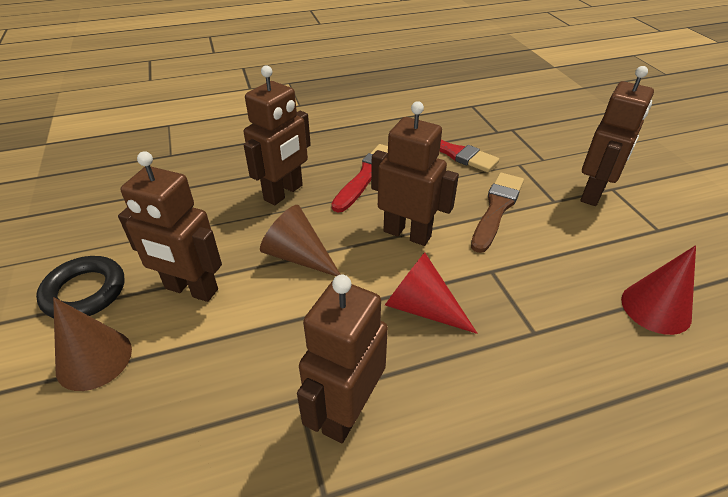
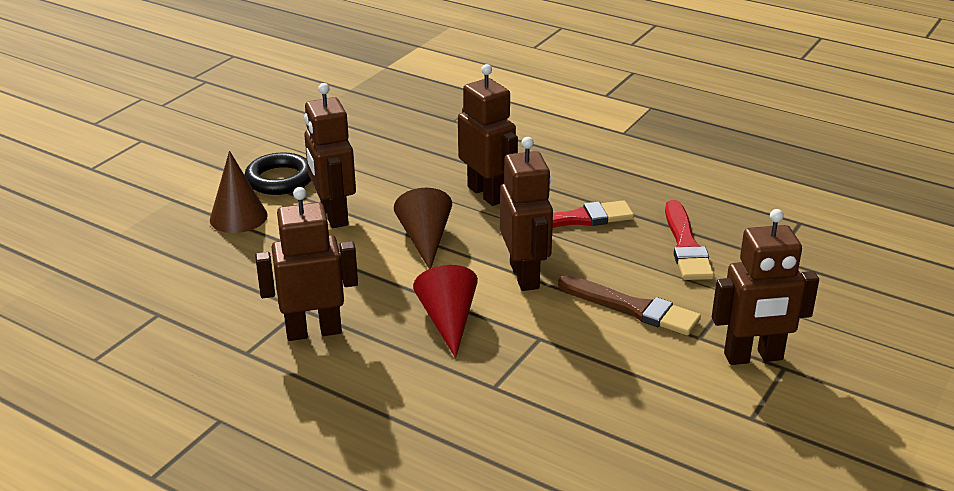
camera: 50 degrees right, 10 degrees down
(284, 193) = (487, 194): brown robot -> brown robot turned 120 degrees counterclockwise
(497, 209) = (633, 308): brown brush -> brown brush turned 45 degrees clockwise
(656, 308) = (616, 445): red cone -> none

